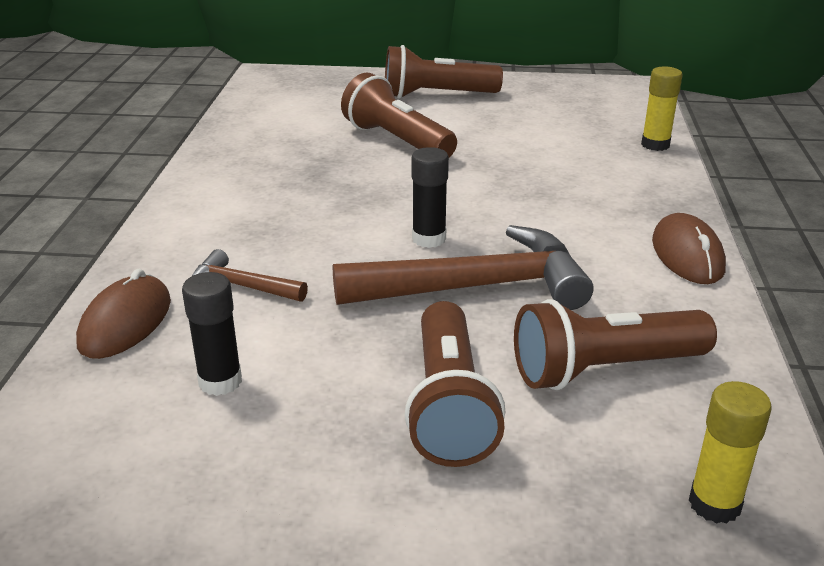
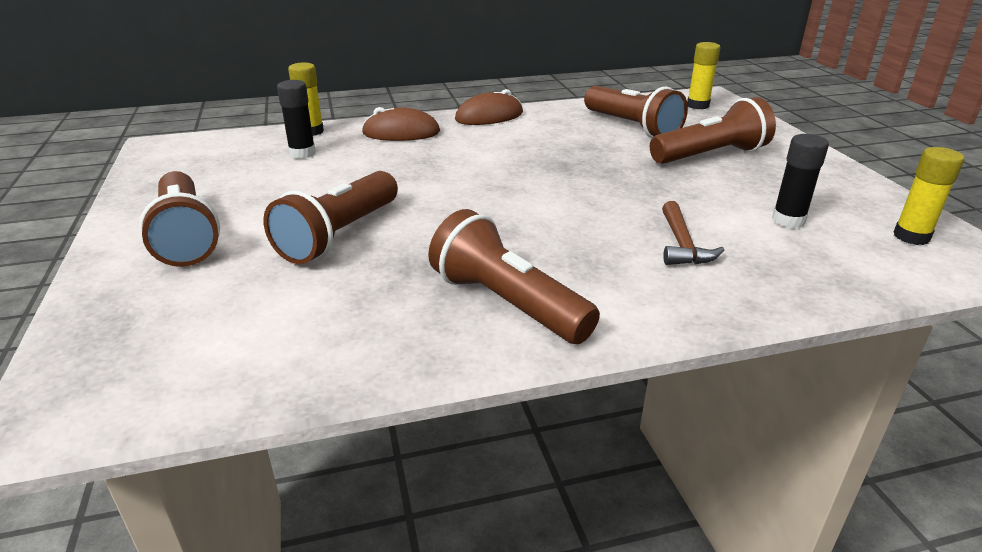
camera: 110 degrees left, 0 degrees up
(92, 468) = (911, 236): none -> yellow glue stick
(125, 323) = (790, 280): brown mouse -> brown mouse (401, 133)
(238, 185) = (507, 303): none -> brown flashlight
(429, 239) = (536, 188): black glue stick -> black glue stick (302, 153)
(476, 287) = (587, 164): brown hammer -> none

